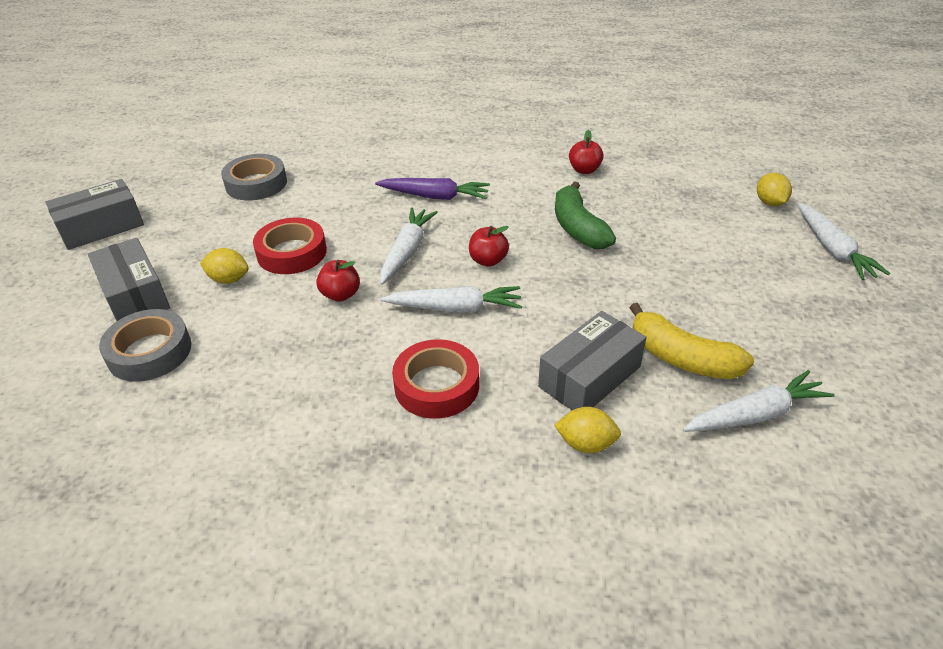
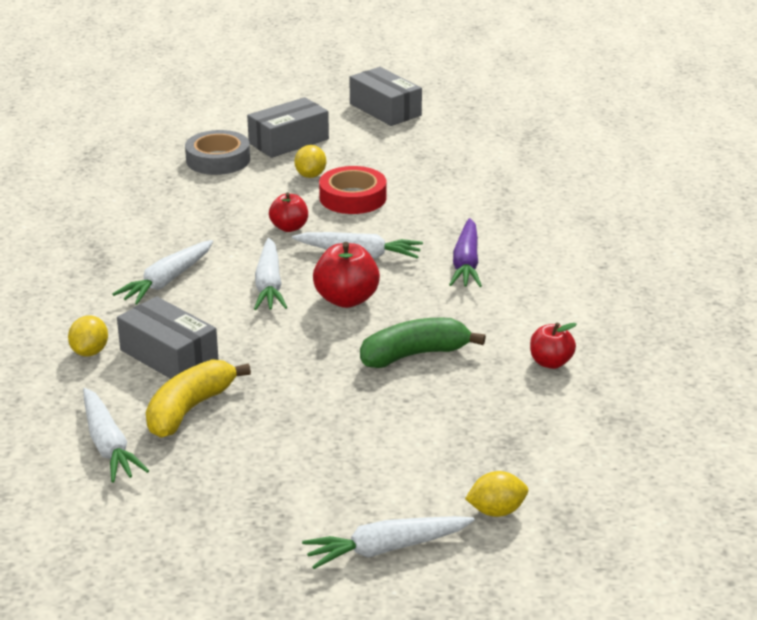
camera: 85 degrees right, 10 degrees down
(256, 184) = (472, 164): grey tape -> none
(436, 385) = (167, 281): red tape -> white carrot
(488, 260) = (346, 299): red apple -> red apple, size x1.54

